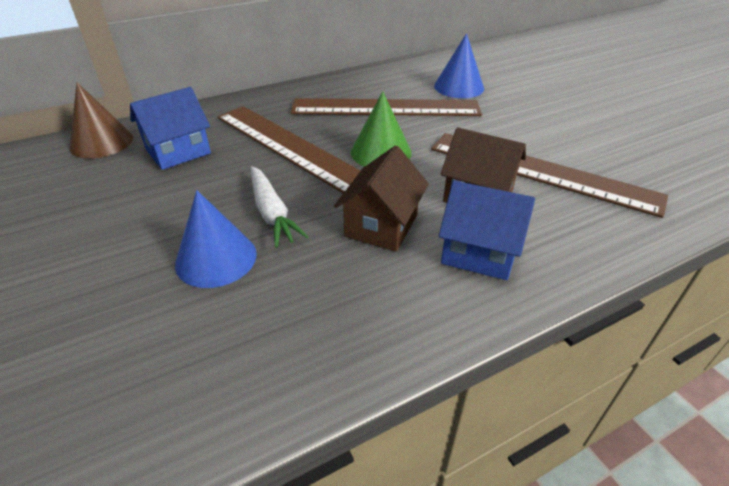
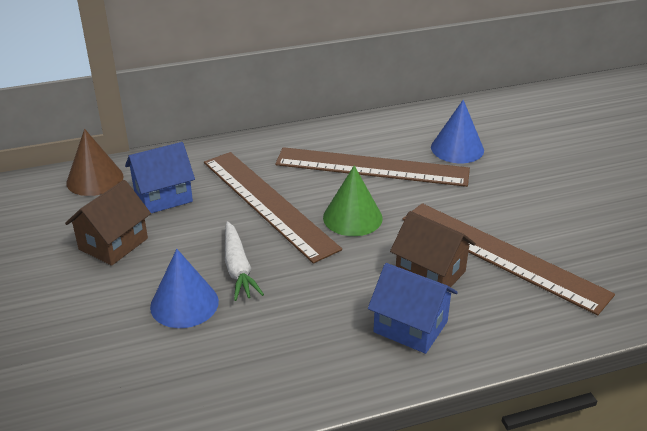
camera: 10 degrees right, 5 degrees down
(381, 225) = (332, 291): brown house -> brown house (113, 244)

